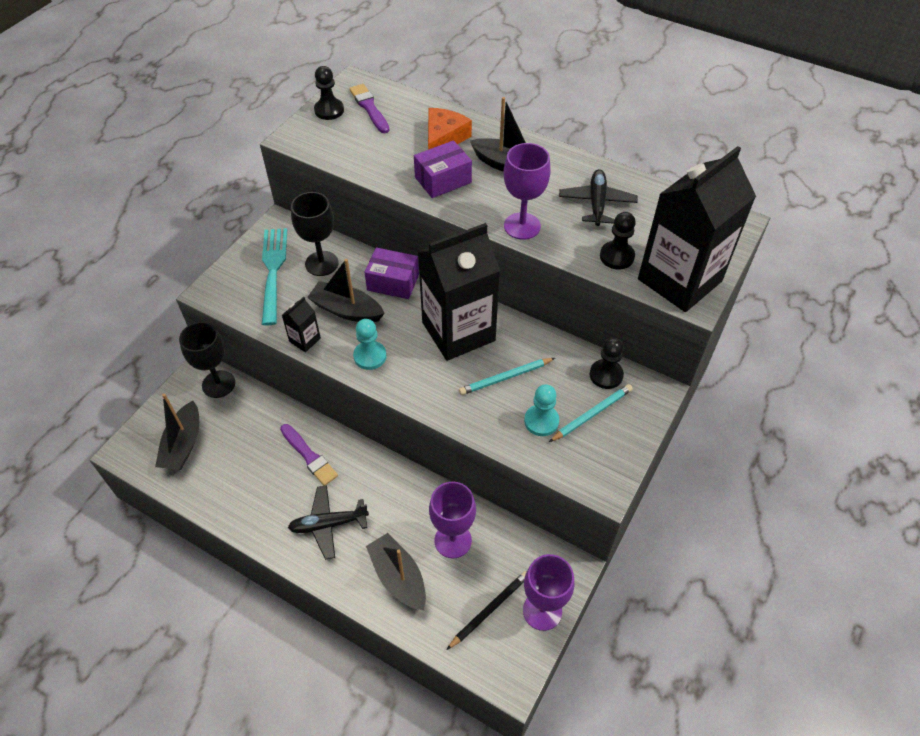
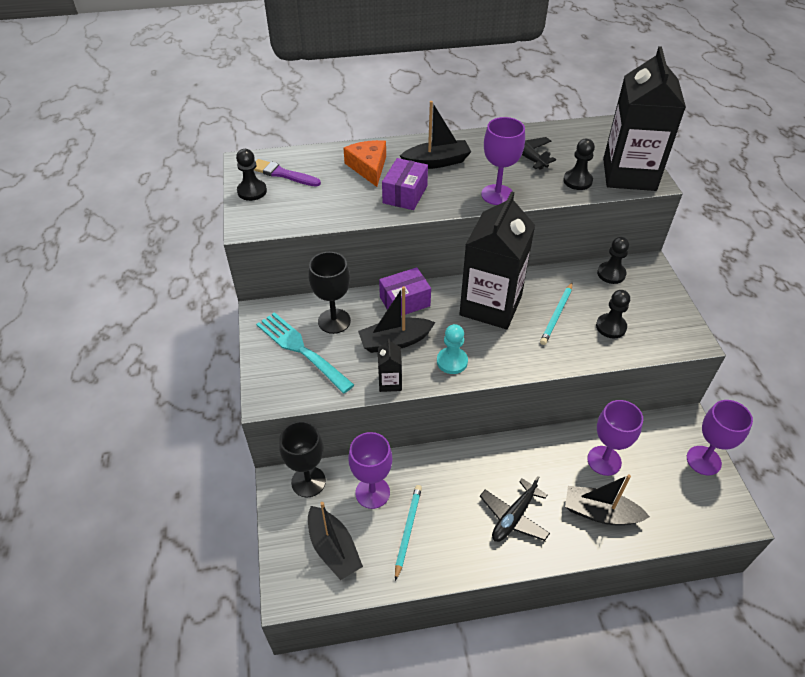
camera: 40 degrees left, 5 degrees down
(251, 425) = (372, 492): none -> purple goblet
(309, 456) = (443, 481): purple brush -> none
(489, 610) = (676, 486): black pencil -> none
(541, 421) = (611, 327): turquoise pawn -> black pawn
(592, 414) = (633, 302): turquoise pencil -> turquoise pencil (408, 530)

